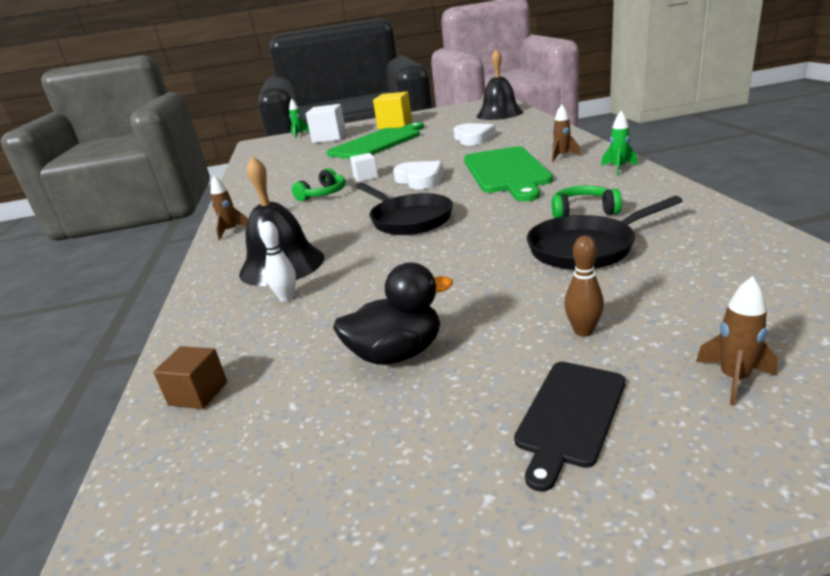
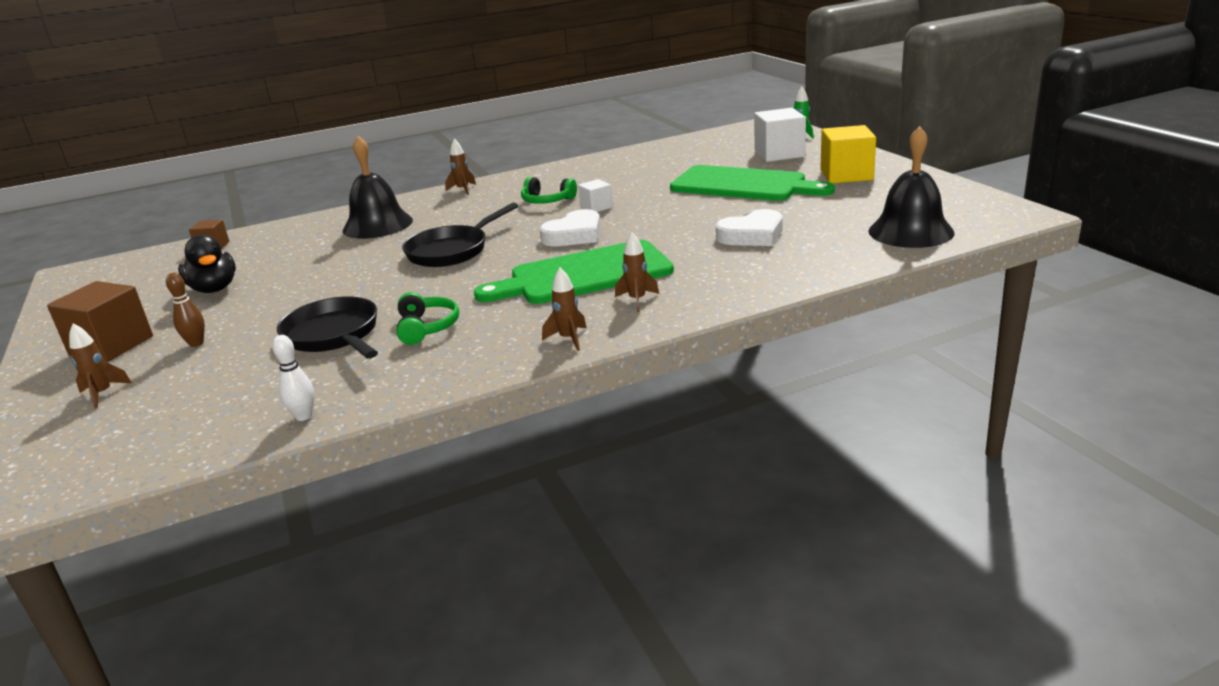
camera: 75 degrees right, 0 degrees up
(286, 297) = (318, 240): white bowling pin -> white bowling pin (303, 416)
(569, 416) = (111, 345): black cutting board -> brown cube
(618, 168) = (568, 339): green rocket -> brown rocket

